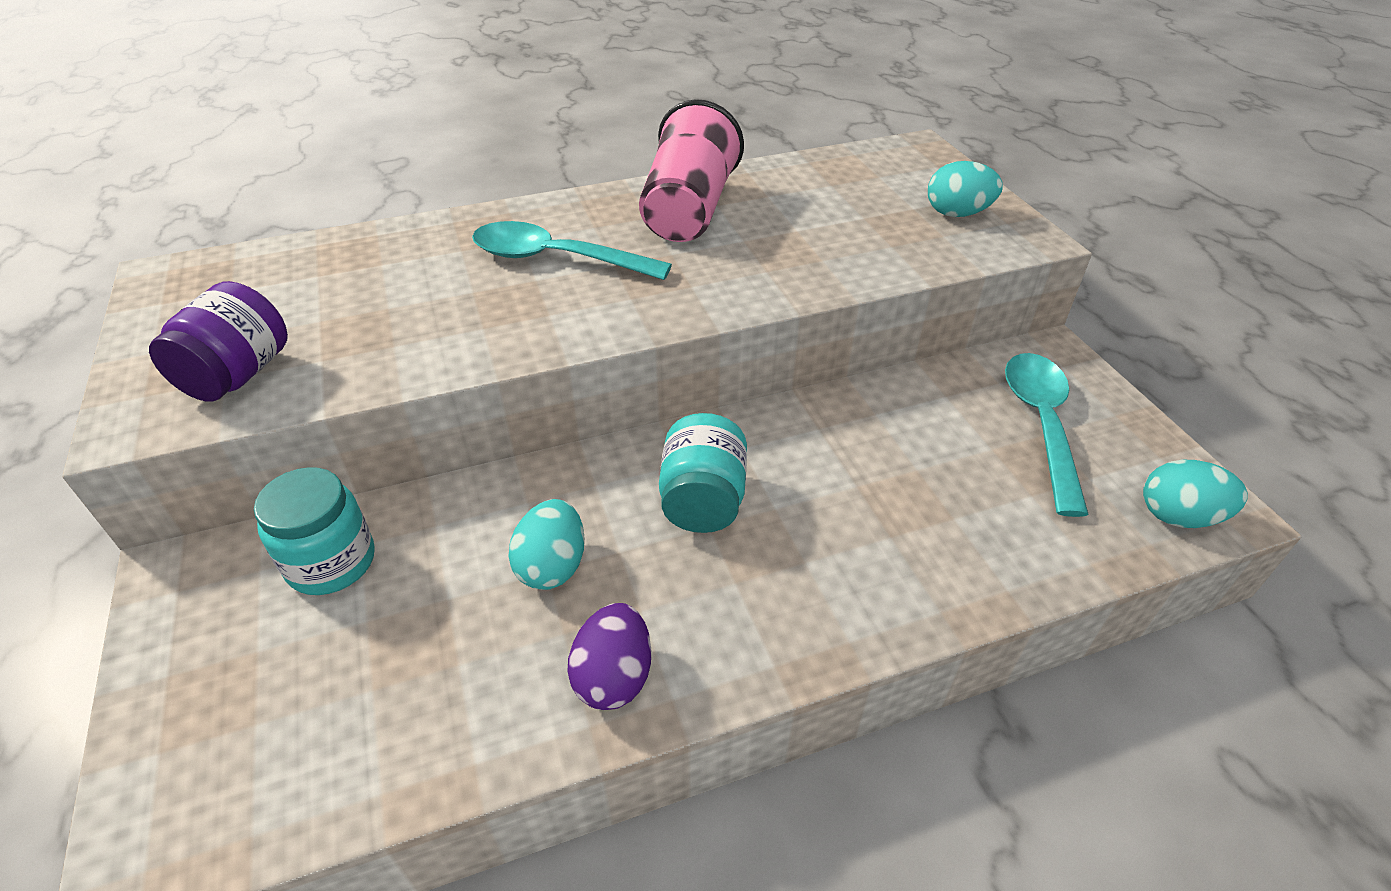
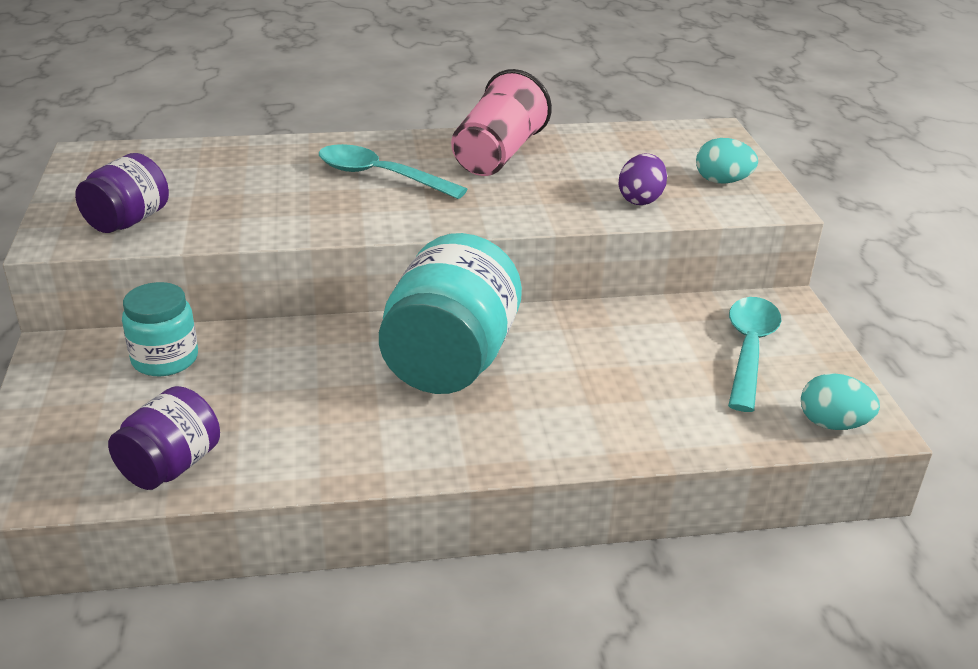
camera: 10 degrees right, 10 degrees down
(376, 751) = (171, 466): none -> purple jar
(552, 566) = (323, 384): turquoise egg -> none
(613, 676) = (346, 452): purple egg -> purple egg (640, 200)
(703, 500) = (450, 361): turquoise jar -> turquoise jar, size x1.78

